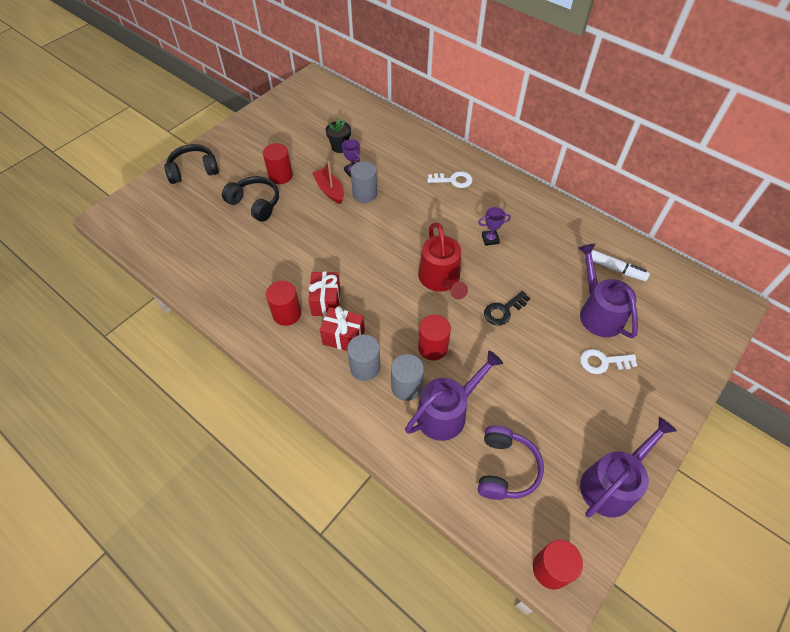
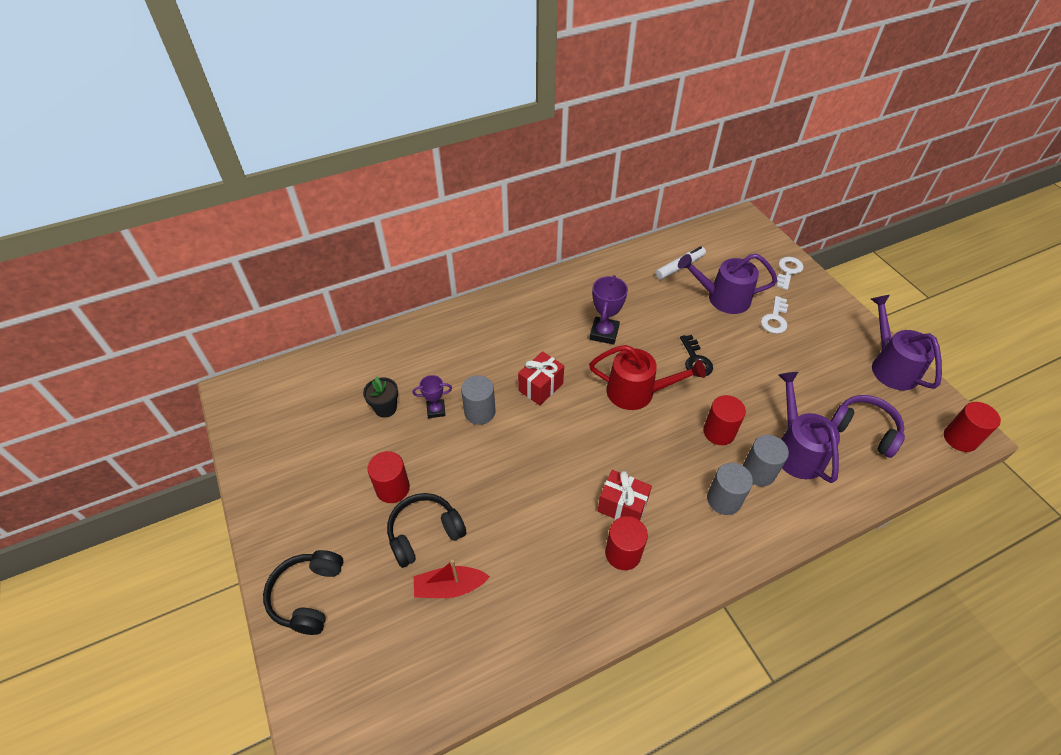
camera: 65 degrees left, 5 degrees down
(329, 190) = (452, 444): red boat -> red boat (450, 587)
(343, 337) = (678, 506): red gift -> red gift (541, 387)
(453, 180) = (508, 328): white key -> white key (788, 271)
(490, 239) = (604, 333): purple trophy -> purple trophy, size x1.59

